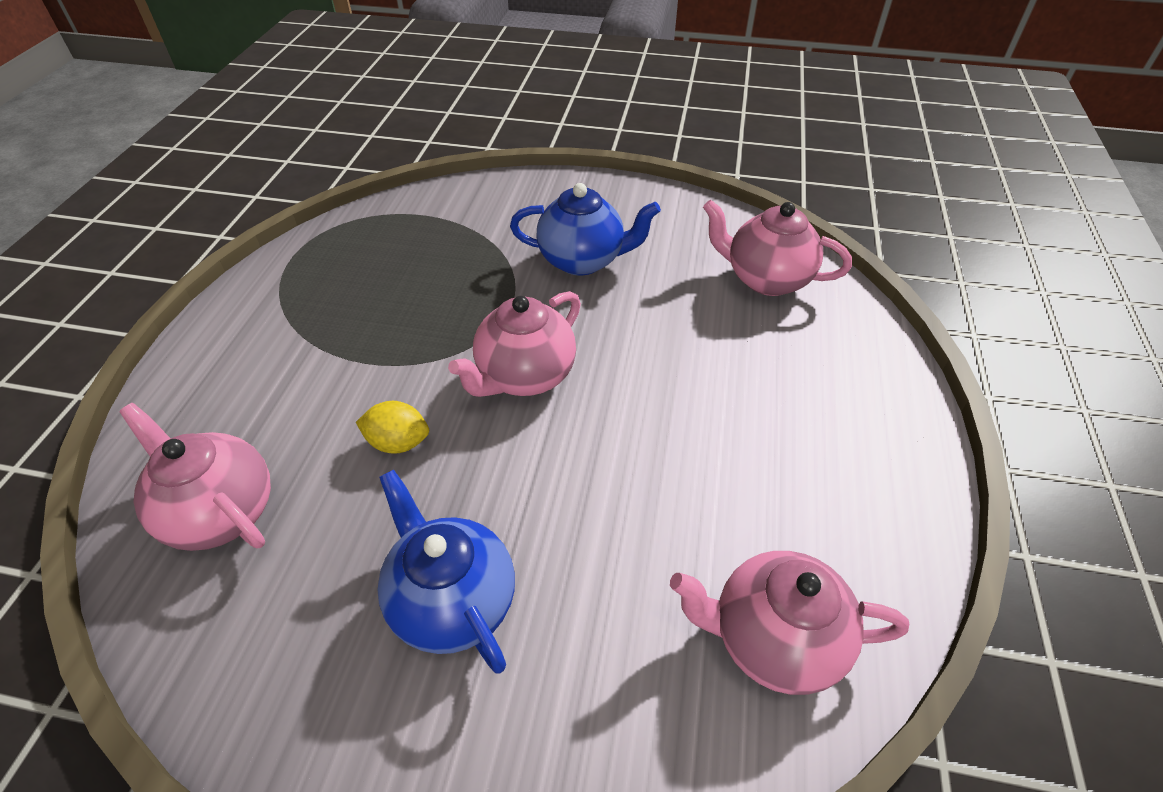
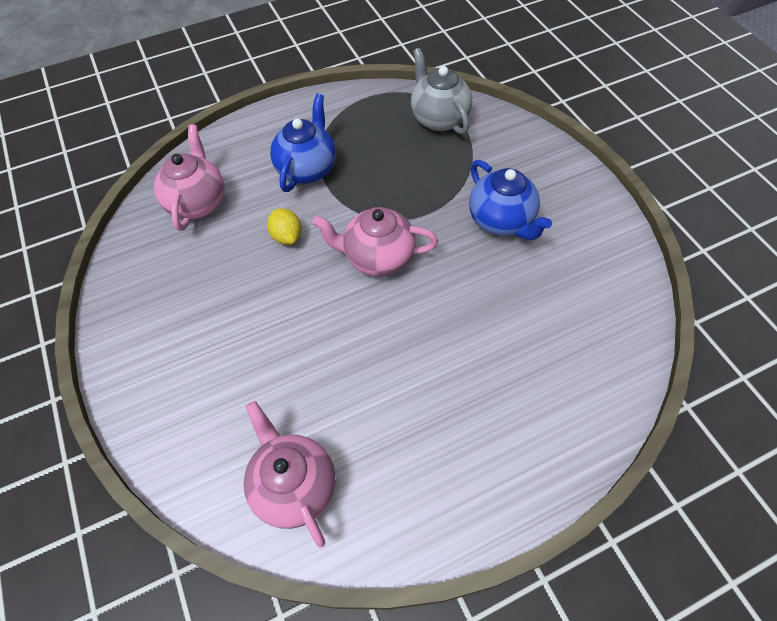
camera: 55 degrees right, 10 degrees up
(399, 227) = (438, 118): none -> grey teapot
(452, 601) = (216, 325): blue teapot -> blue teapot (307, 169)
(766, 279) = (591, 332): pink teapot -> none

